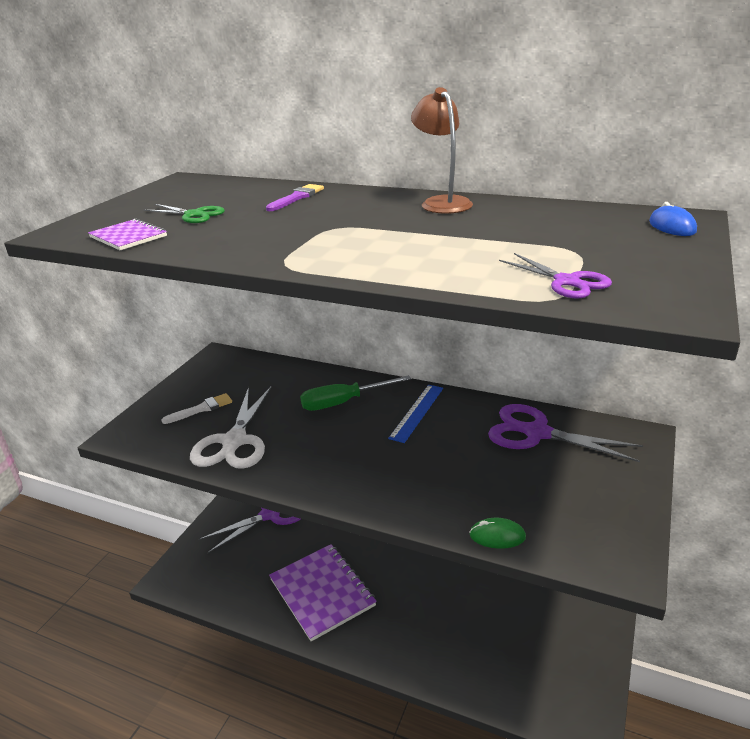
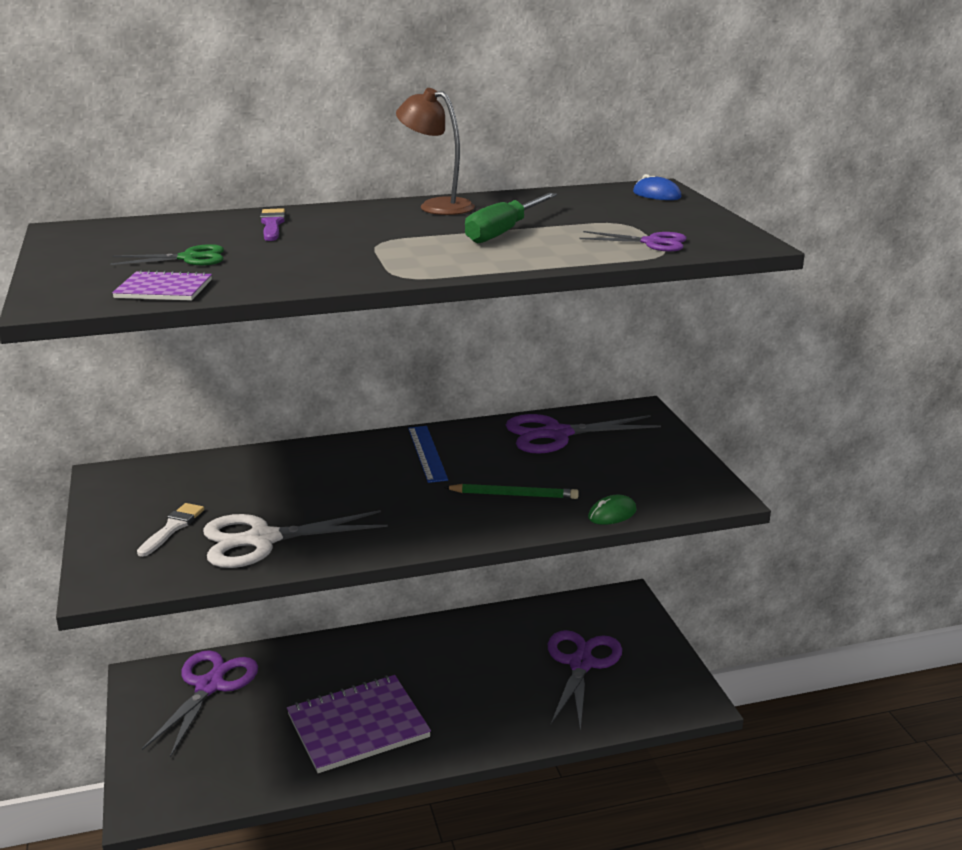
camera: 40 degrees left, 5 degrees down
(234, 441) = (263, 540): white scissors -> white scissors turned 105 degrees clockwise
(322, 592) = (358, 726): purple notebook -> purple notebook turned 45 degrees counterclockwise
(343, 402) = (338, 469): green screwdriver -> green screwdriver (504, 232)
(437, 478) = (513, 495): none -> green pencil
(518, 630) = (581, 664): none -> purple scissors

